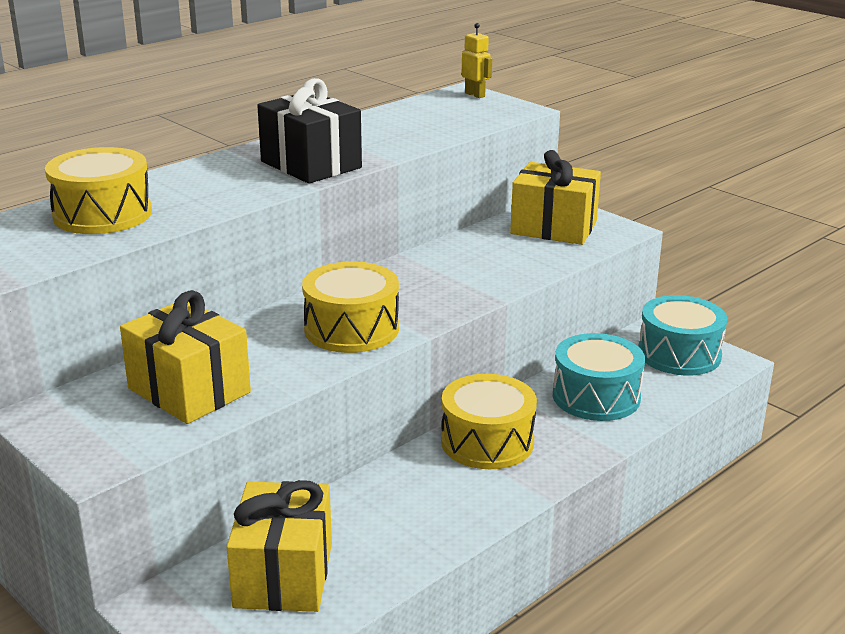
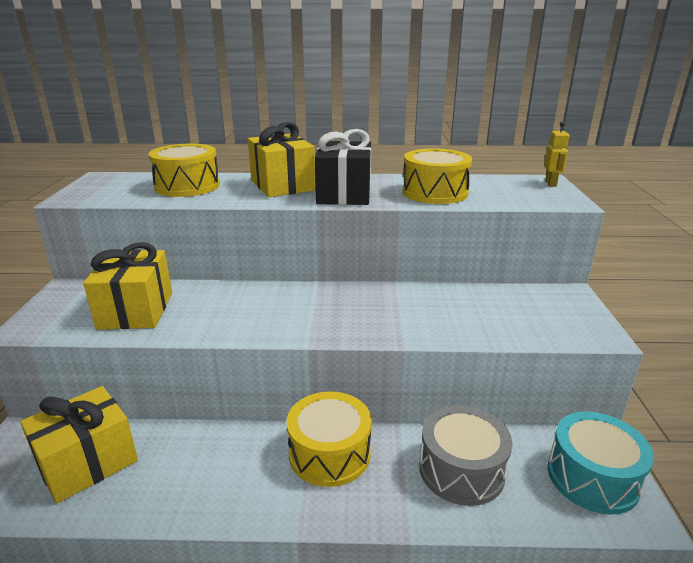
camera: 45 degrees right, 0 degrees up
(351, 329) = (276, 317): yellow drum -> yellow drum (435, 192)
(553, 228) = (539, 309): yellow gift -> yellow gift (282, 185)
(596, 396) = (461, 470): turquoise drum -> grey drum

